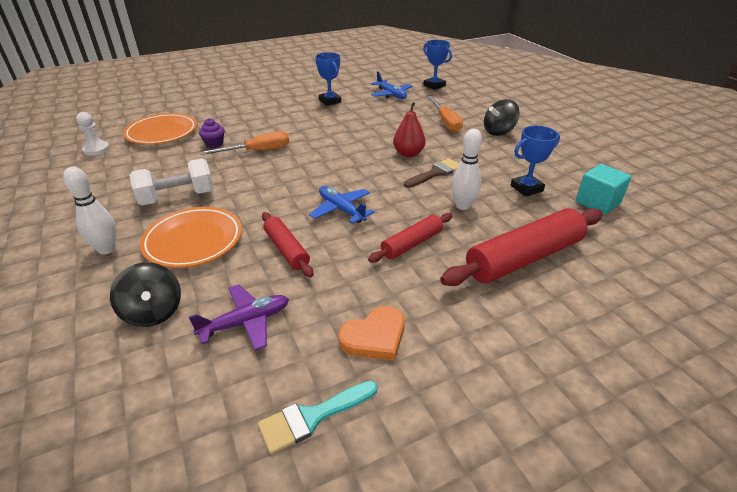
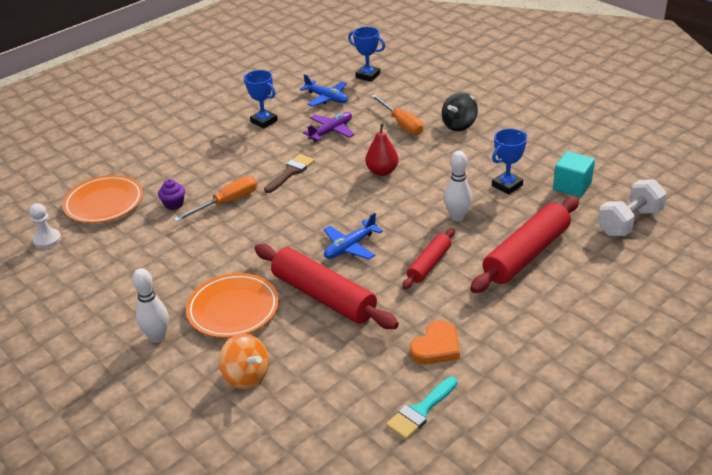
camera: 15 degrees left, 0 degrees up
(153, 312) = (246, 376): black spinning top -> orange spinning top
(177, 197) = (183, 272): white dumbbell -> white dumbbell (629, 222)
(246, 322) = (329, 363): purple plane -> purple plane (331, 131)
(286, 250) = (323, 296): red rolling pin -> red rolling pin, size x1.79
(341, 210) = (350, 247): blue plane -> blue plane turned 75 degrees counterclockwise
(435, 173) = (418, 188): brown brush -> brown brush (291, 172)

